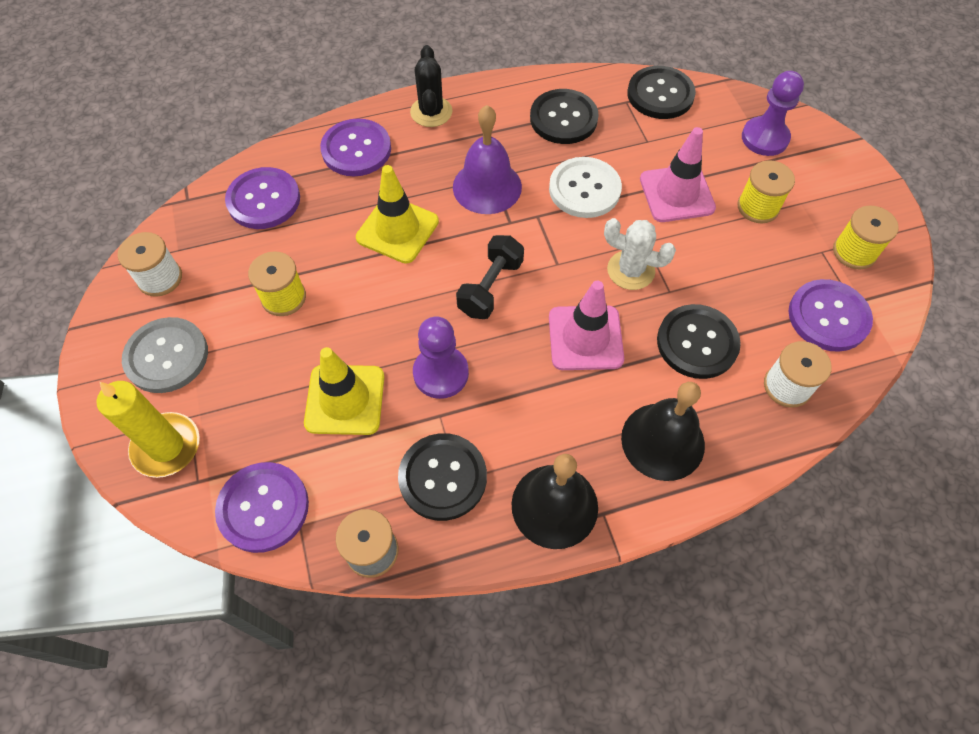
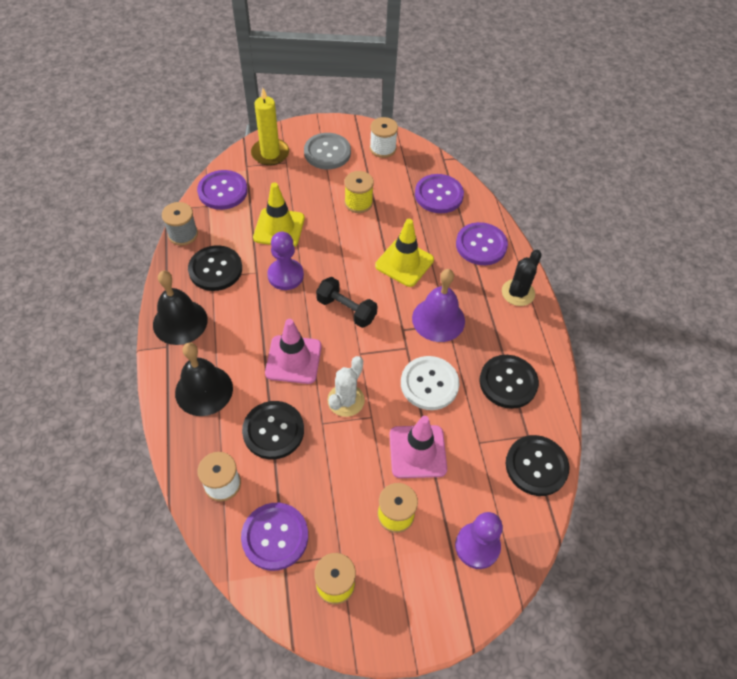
camera: 95 degrees right, 5 degrees down
(431, 112) = (518, 293): black cactus -> black cactus turned 60 degrees counterclockwise

